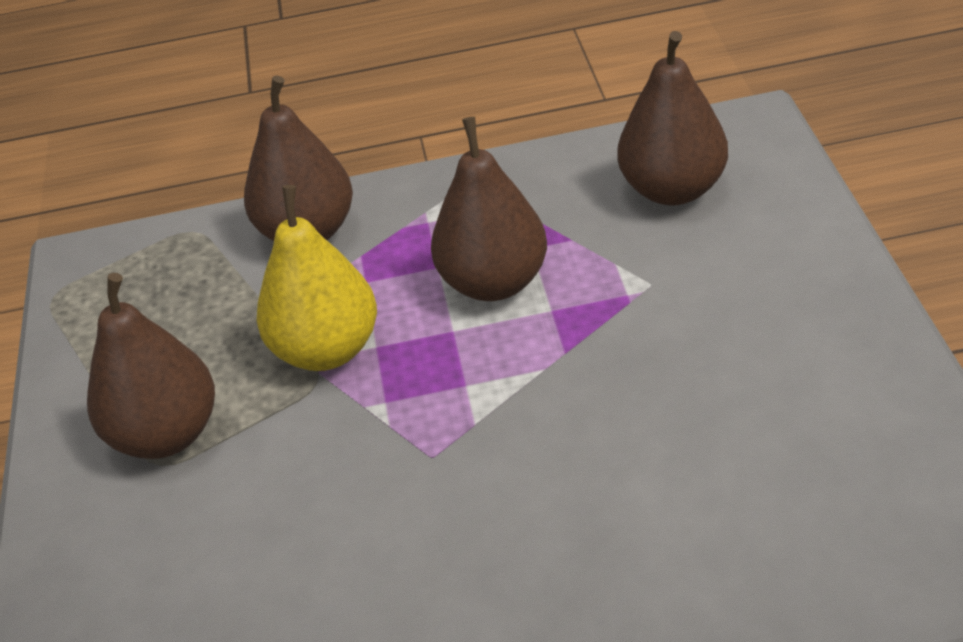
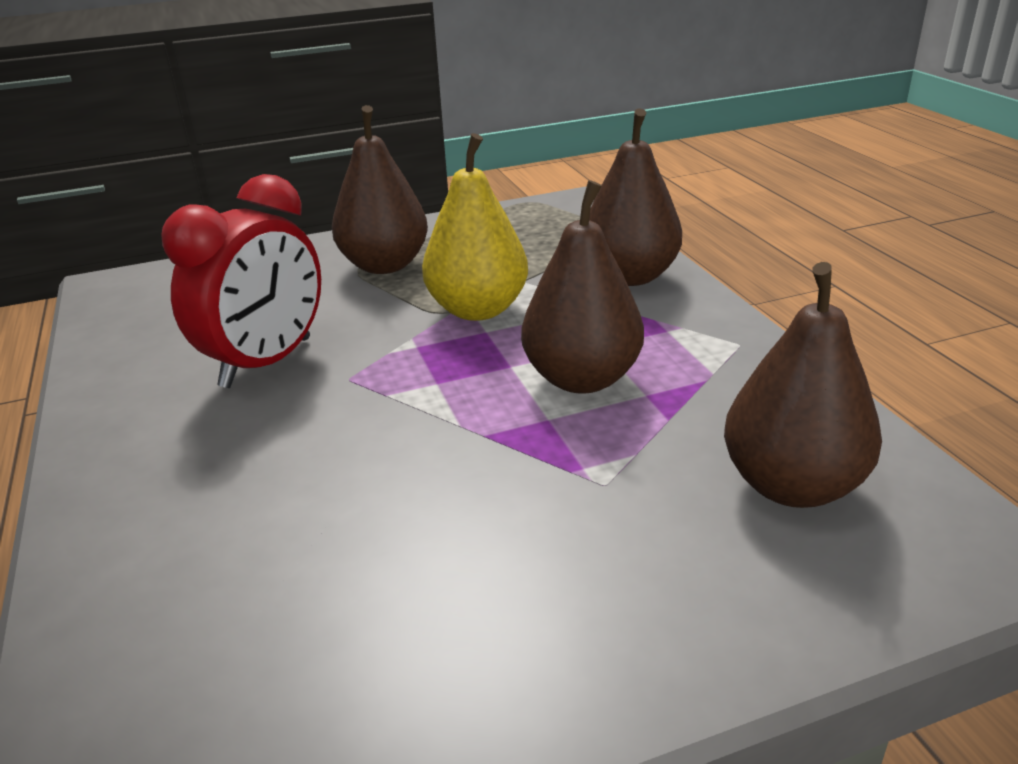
camera: 75 degrees right, 10 degrees down
(373, 532) = (267, 362): none -> red clock

